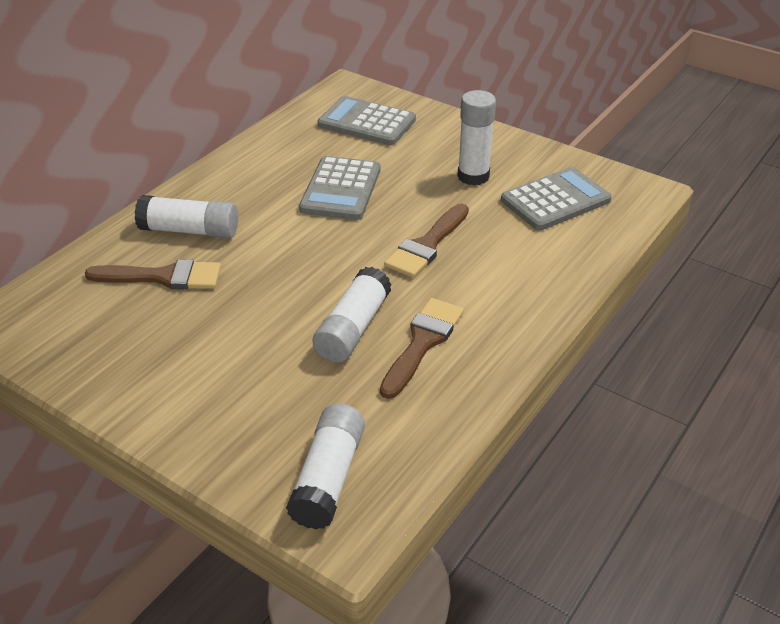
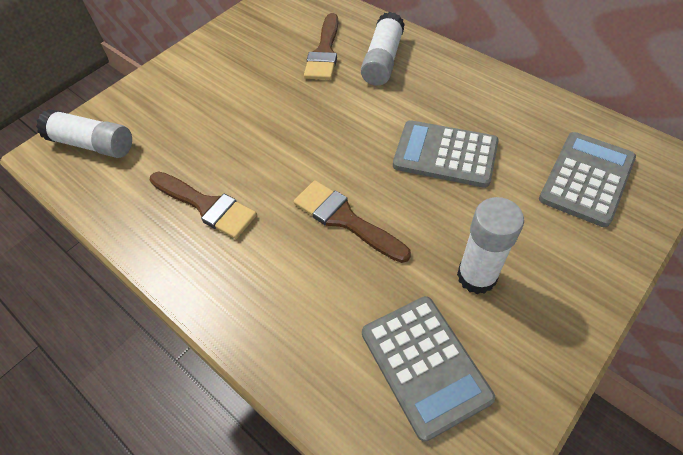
camera: 100 degrees right, 15 degrees up
(353, 328) = (237, 160): white glue stick -> none

